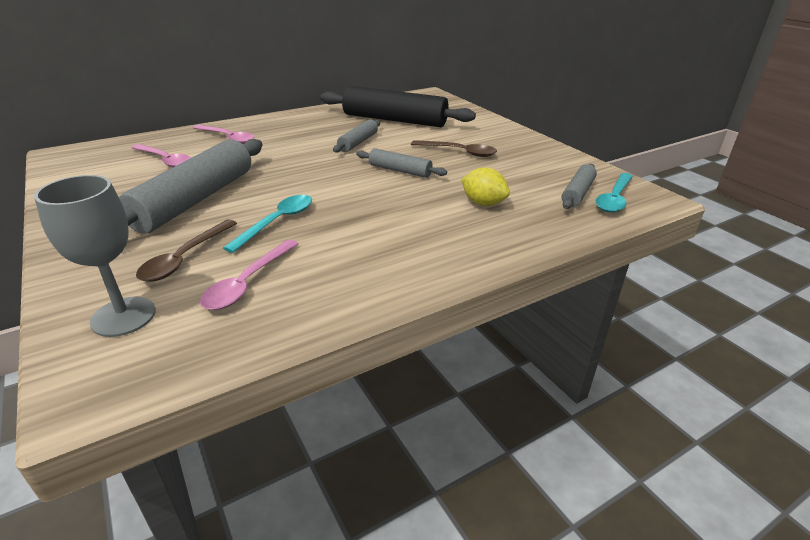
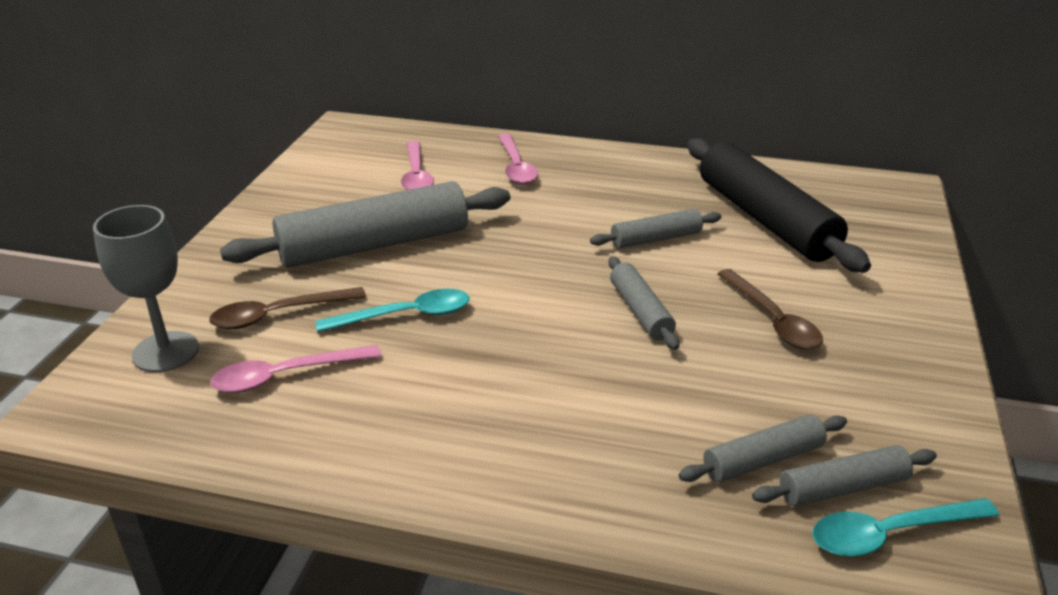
camera: 45 degrees right, 0 degrees up
(483, 203) = (668, 422): yellow lemon -> none
(538, 198) = (763, 460): none -> grey rolling pin

